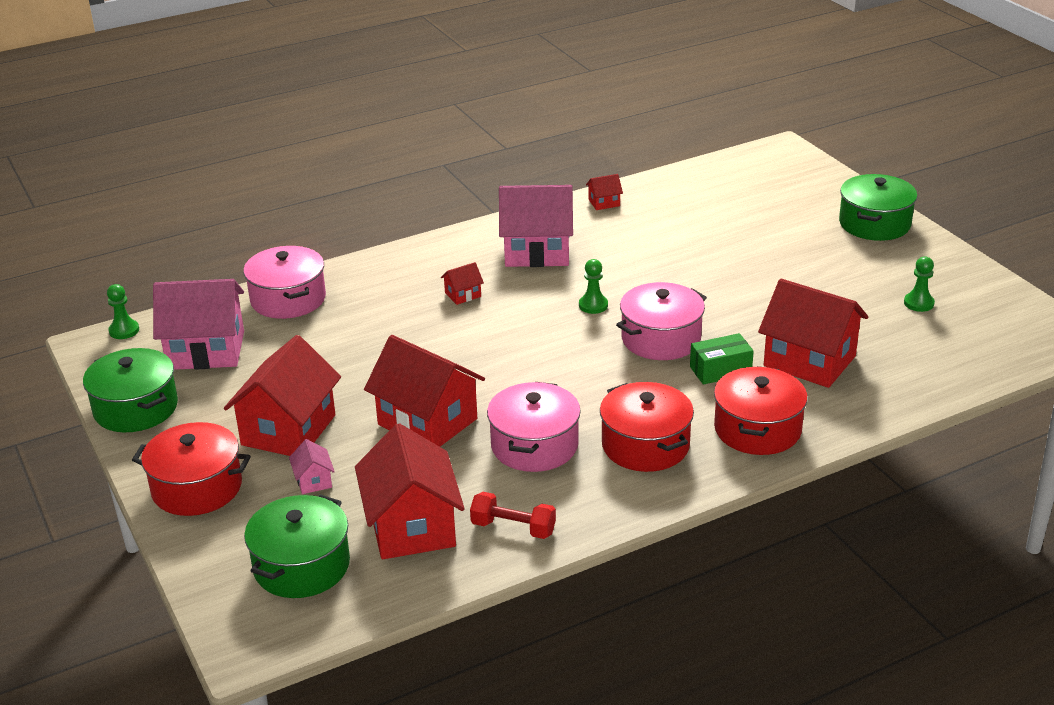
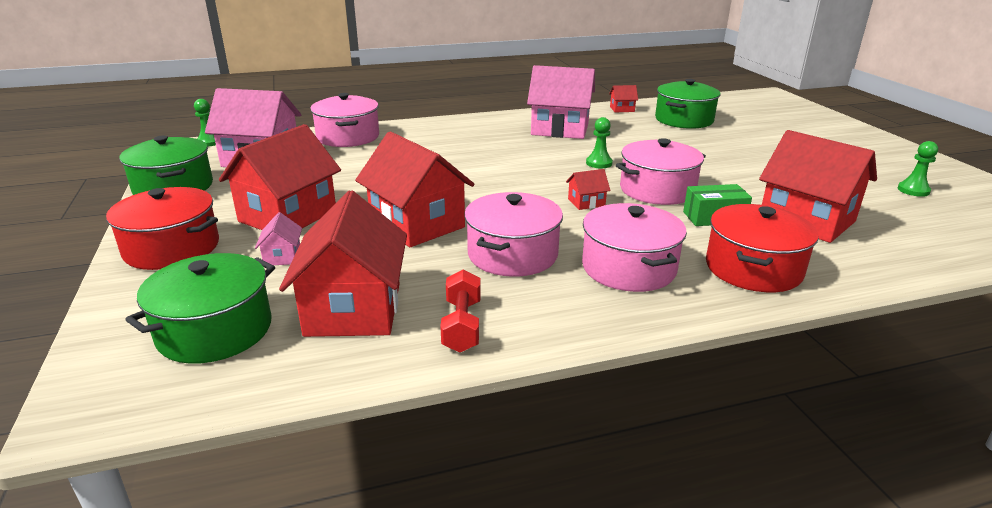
camera: 10 degrees right, 5 degrees down
(463, 295) = (489, 147): red house -> red house (586, 202)
(513, 528) = (462, 325): red dumbbell -> red dumbbell turned 60 degrees clockwise
(645, 445) = (629, 268): red pot -> pink pot
(874, 224) = (856, 138): green pot -> green pot (684, 120)

